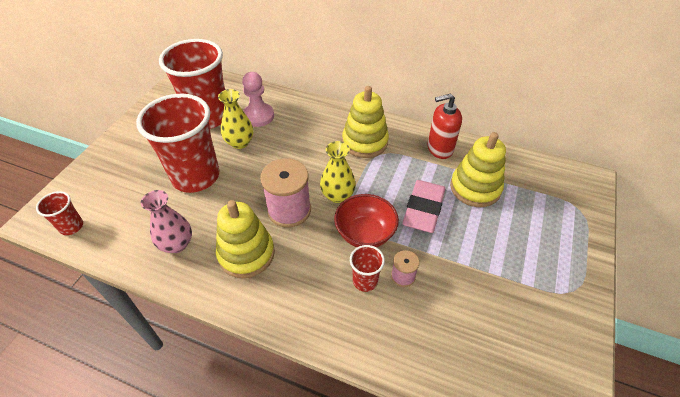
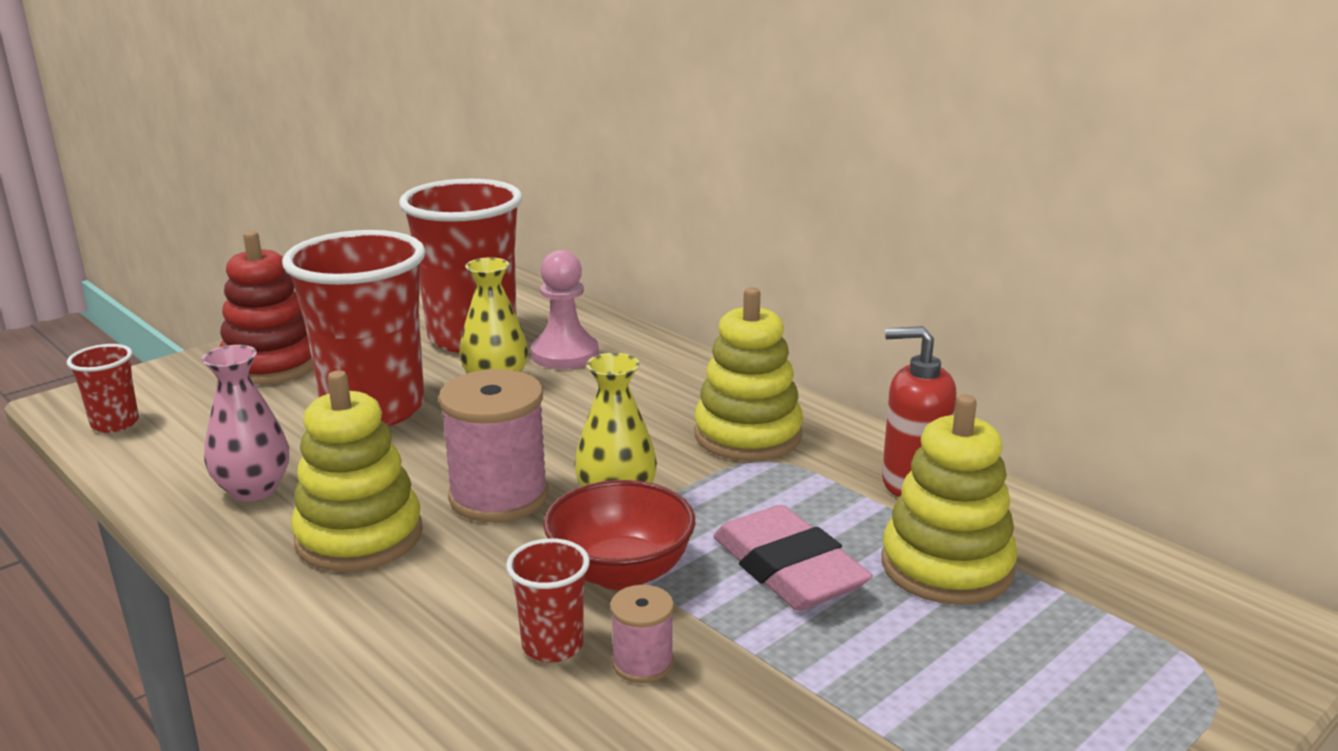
camera: 25 degrees right, 25 degrees down
(123, 163) = (272, 364): none -> red stacking toy
(423, 209) = (788, 569): pink eraser -> pink eraser turned 75 degrees counterclockwise

